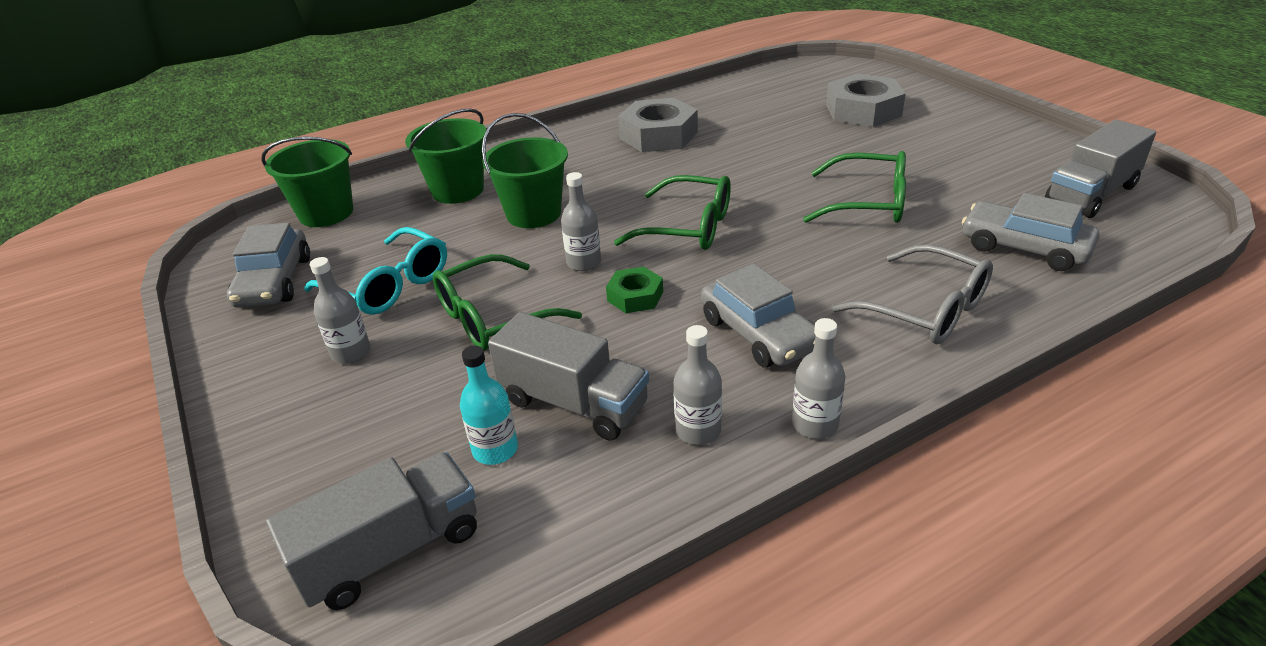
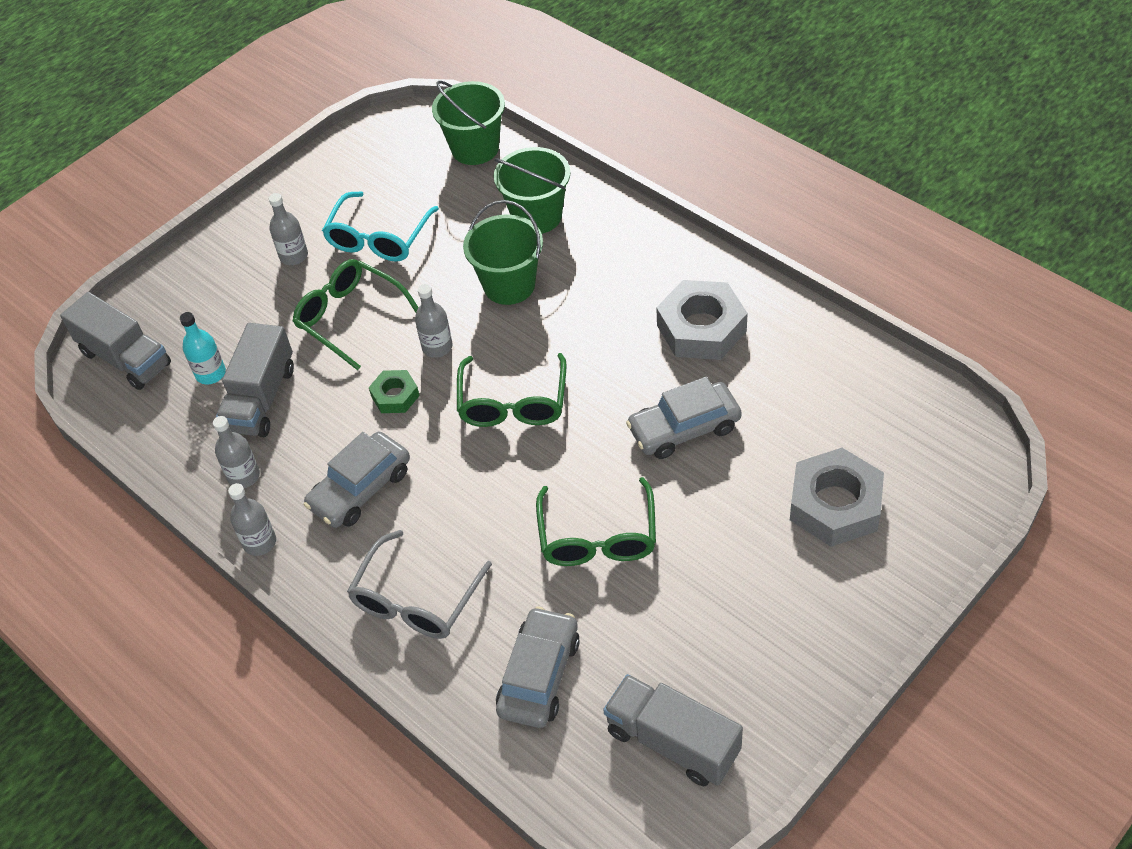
camera: 75 degrees right, 15 degrees up
(274, 282) = (369, 170): grey car -> grey car (684, 428)

